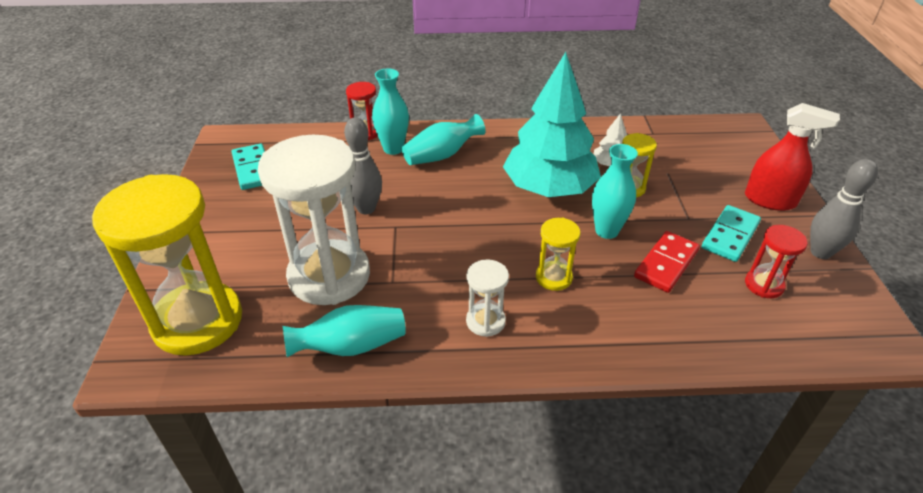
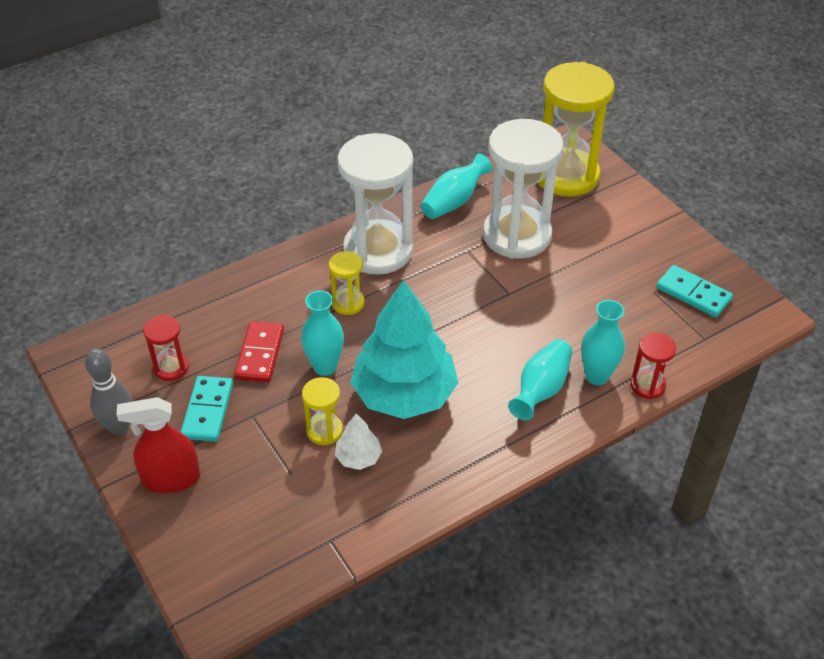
camera: 150 degrees right, 5 degrees up
(366, 208) = (550, 299): grey bowling pin -> none
(485, 321) = (378, 250): white hourglass -> white hourglass, size x2.21

